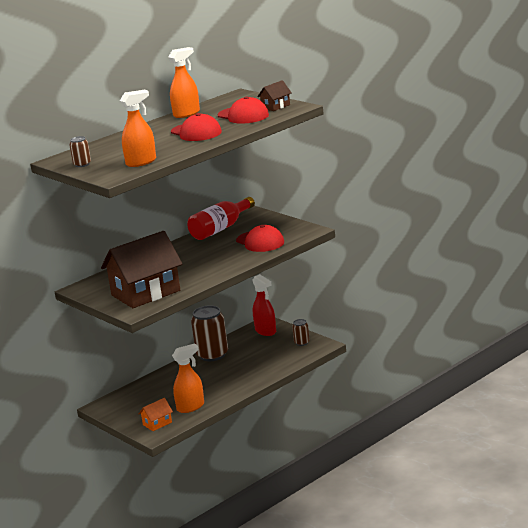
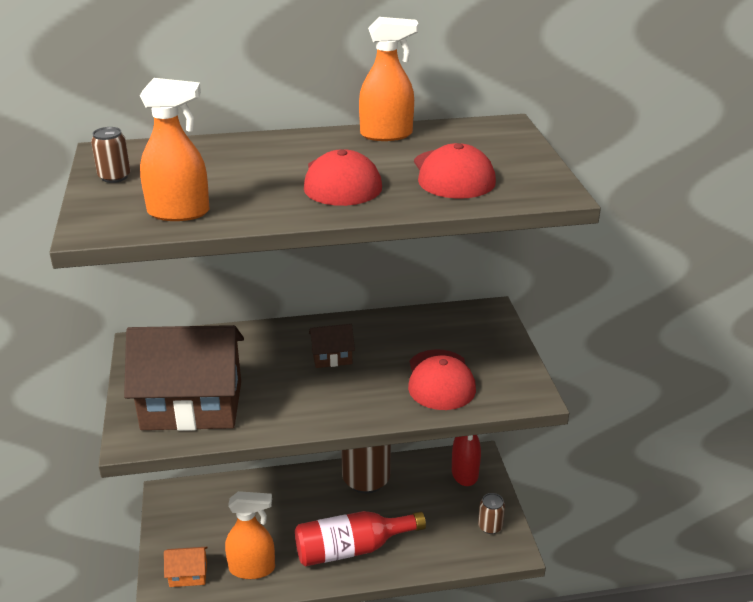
camera: 30 degrees right, 10 degrees up
(220, 229) = (419, 322): red bottle -> red bottle (352, 549)
(275, 106) = (523, 176): brown house -> brown house (332, 357)

